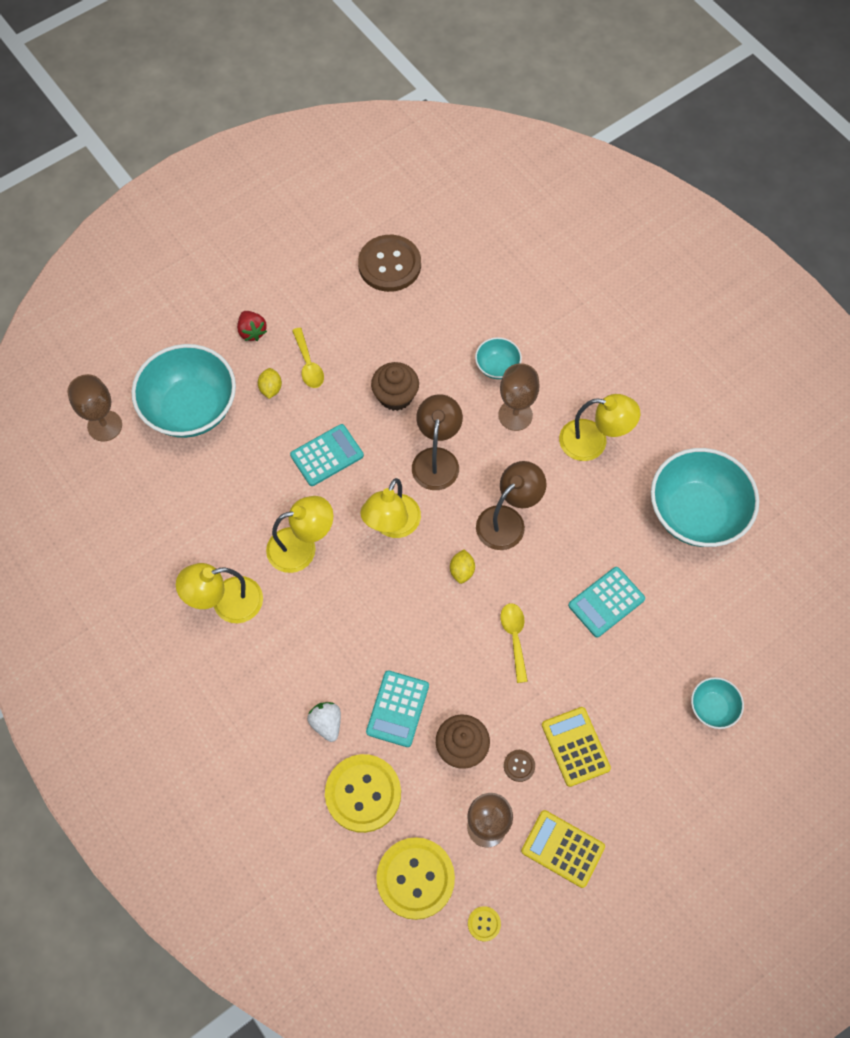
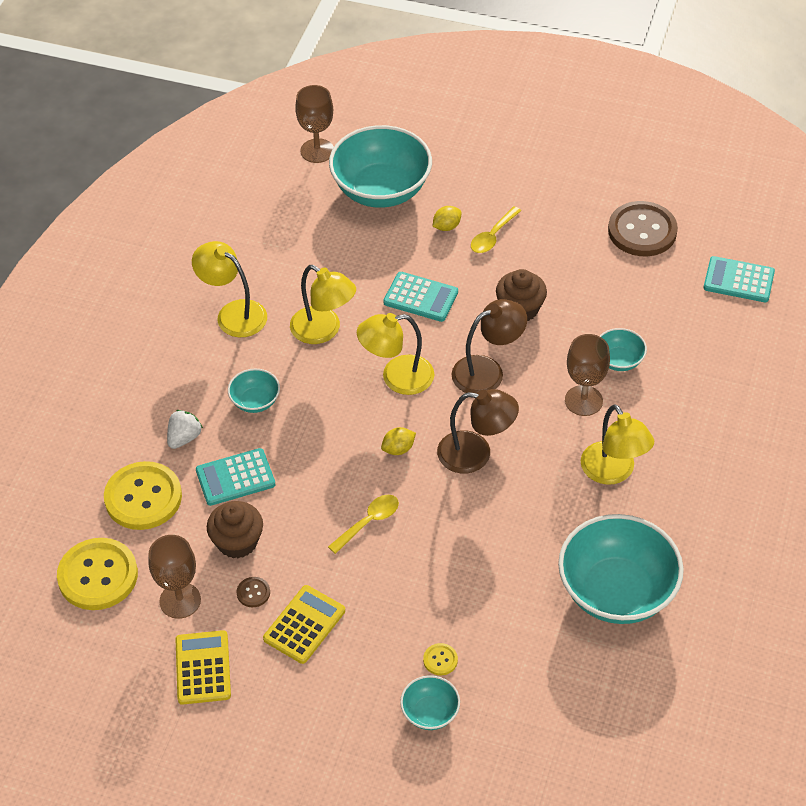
camera: 55 degrees right, 15 degrees down
(252, 332) = (487, 184): red strawberry -> none
(332, 645) = (255, 401): none -> turquoise bowl
(484, 923) = (94, 647): yellow button -> yellow button (440, 660)
(606, 602) = (462, 571): turquoise calculator -> turquoise calculator (738, 280)

